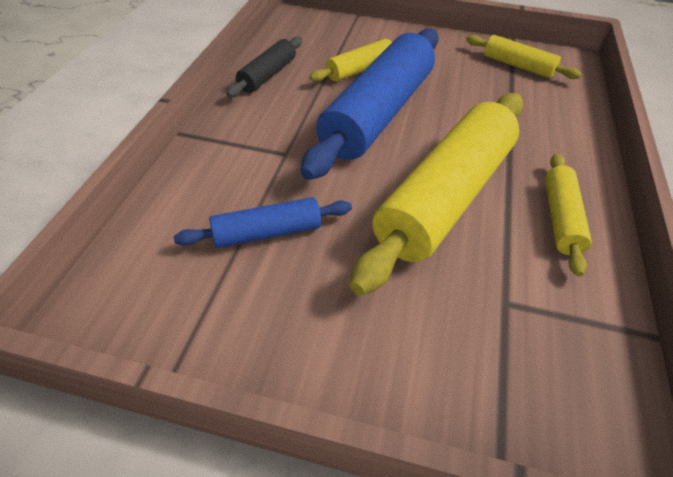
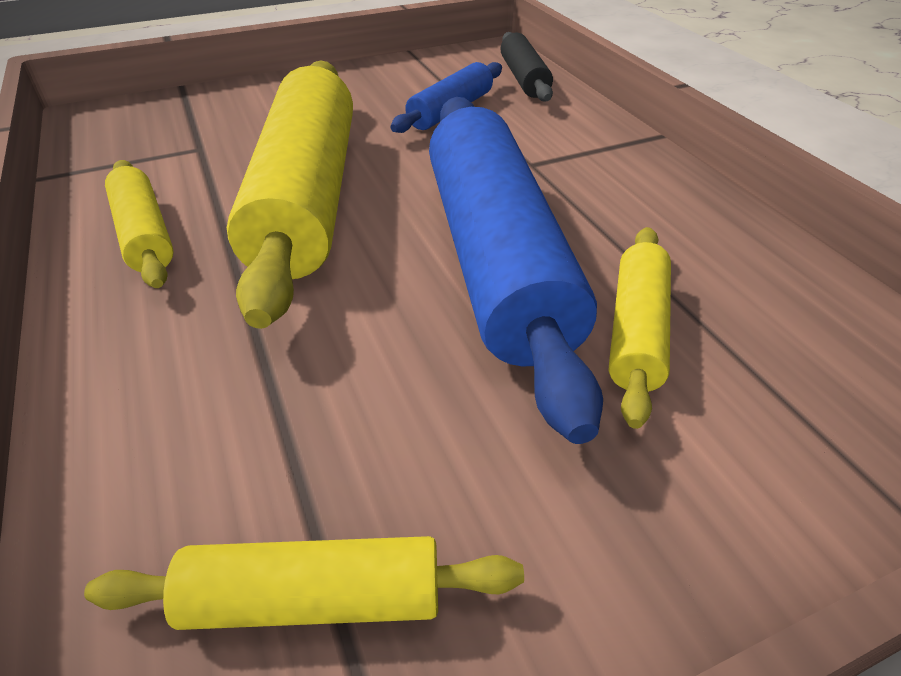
camera: 145 degrees right, 5 degrees down
(267, 75) = (730, 238): black rolling pin -> black rolling pin (524, 79)

